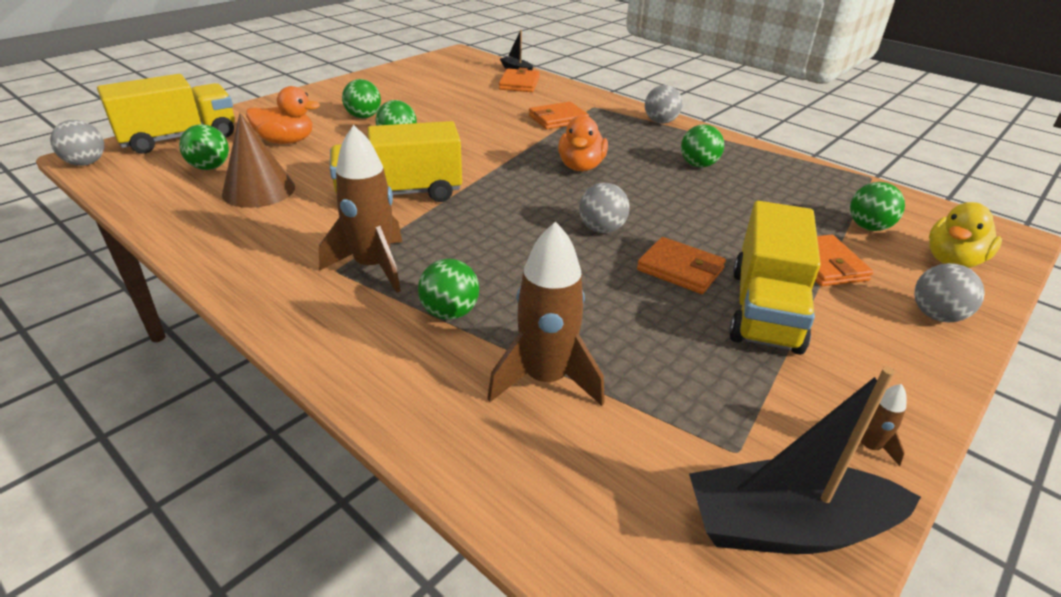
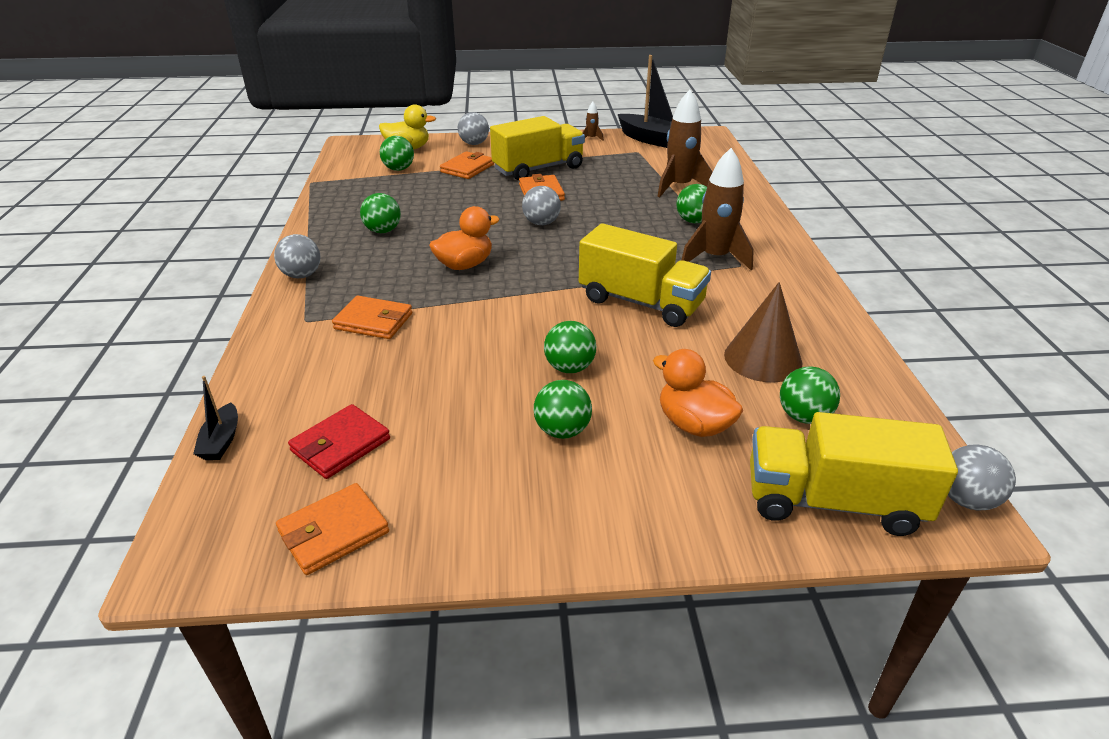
camera: 135 degrees left, 0 degrees up
(464, 83) = (340, 445): none -> red wallet
(519, 84) = (285, 404): orange wallet -> orange wallet (334, 532)

